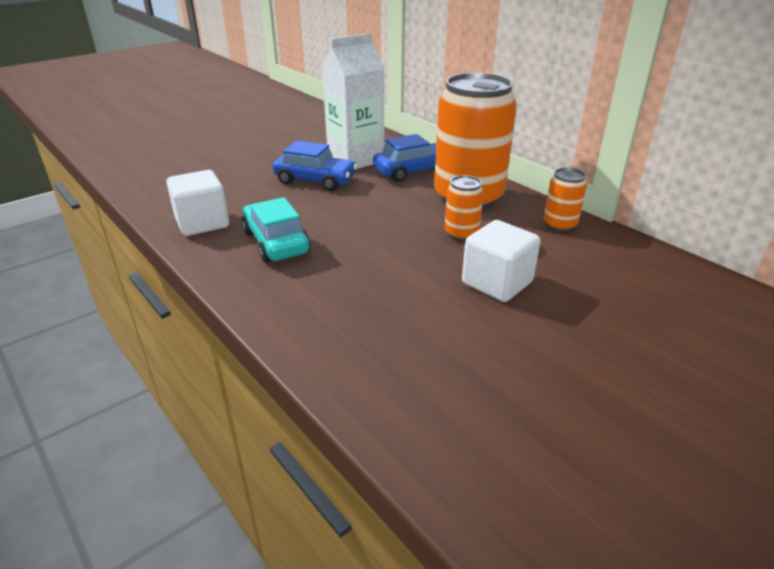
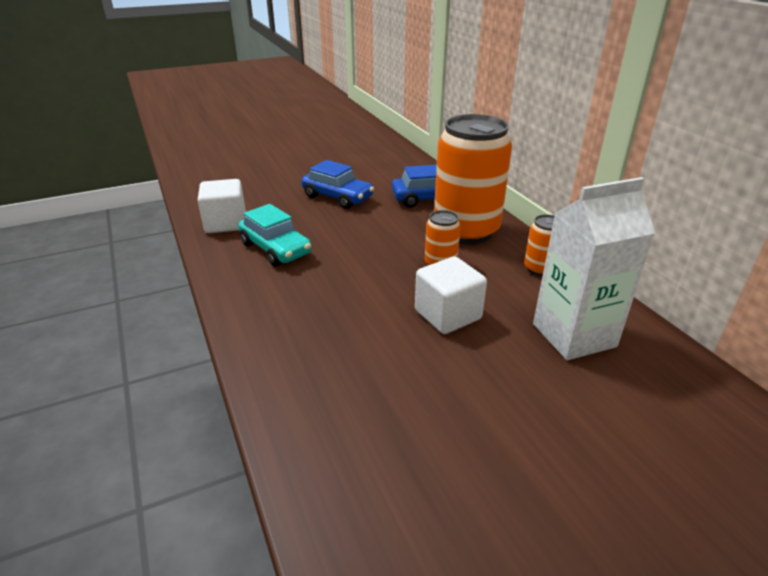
camera: 15 degrees right, 0 degrees up
(276, 242) = (275, 249): turquoise car -> turquoise car turned 150 degrees clockwise
(355, 159) = (383, 181): white carton -> white carton (574, 335)

